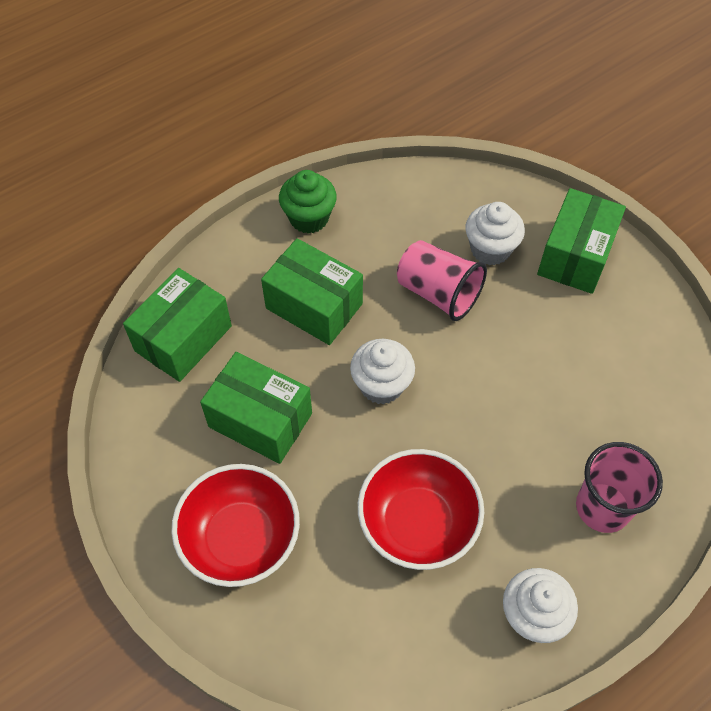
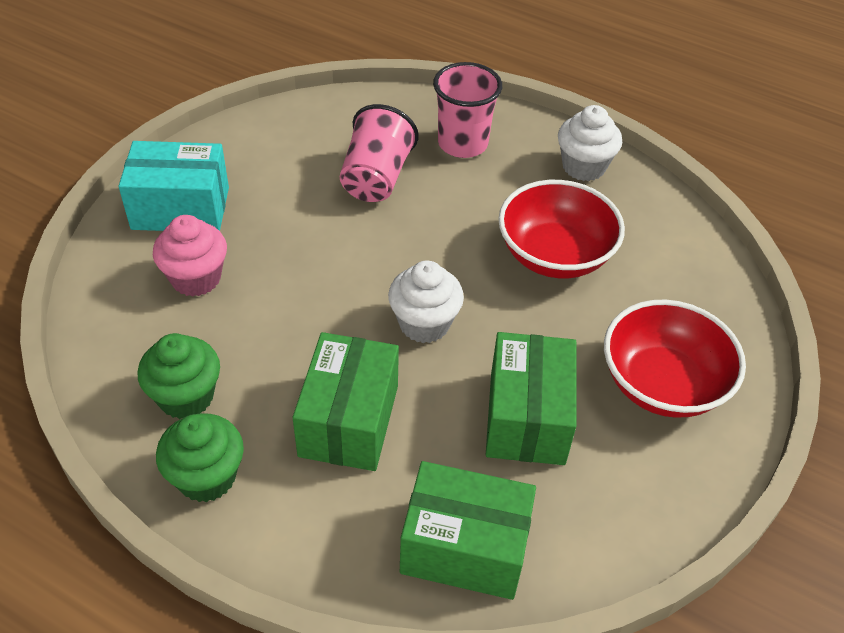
camera: 115 degrees left, 10 degrees down
(378, 221) = (186, 397): none -> green cupcake
(438, 293) = (279, 308): pink cup -> pink cup (376, 178)
(490, 249) = (196, 278): white cupcake -> pink cupcake
(575, 256) = (180, 208): green box -> turquoise box

